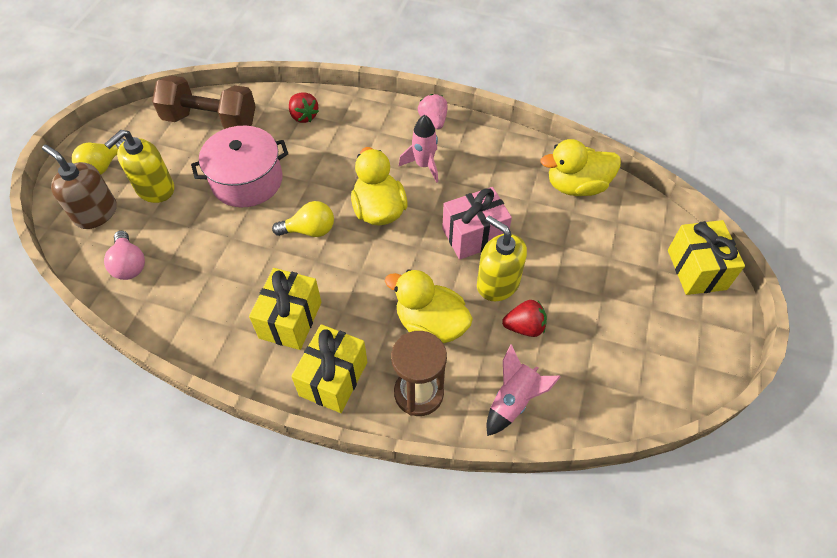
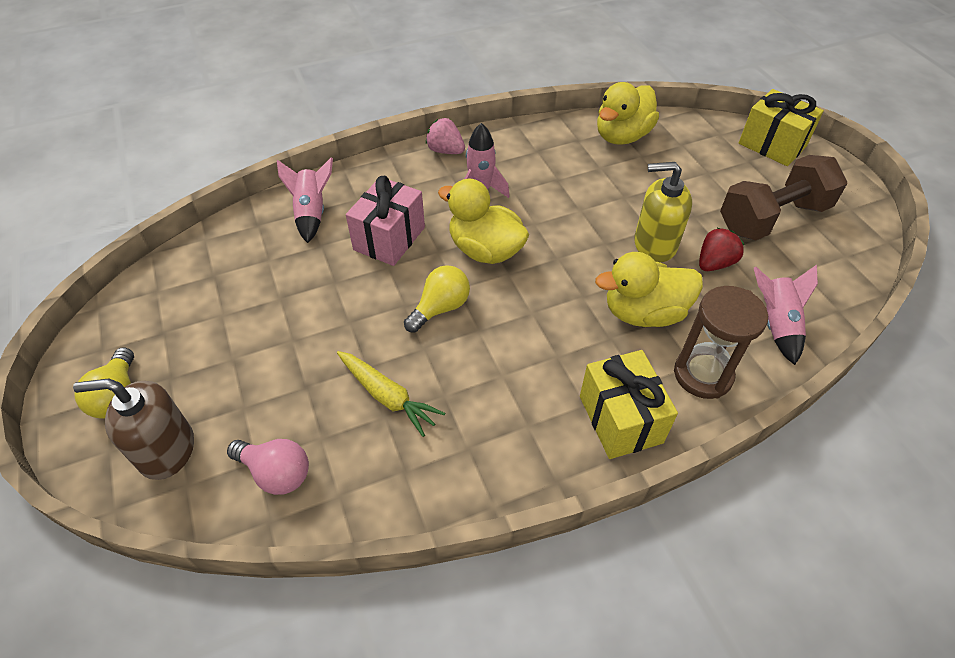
camera: 40 degrees left, 5 degrees down
(155, 189) = (217, 377): yellow soap dispenser -> none
(210, 120) = (208, 273): brown dumbbell -> brown dumbbell (772, 218)
(224, 263) = (387, 396): none -> yellow carrot
(247, 180) = (319, 304): pink pot -> none
(290, 320) = (519, 399): yellow gift -> none
(303, 116) = (312, 213): red strawberry -> pink rocket
(474, 235) = (591, 220): pink gift -> pink gift (389, 238)

